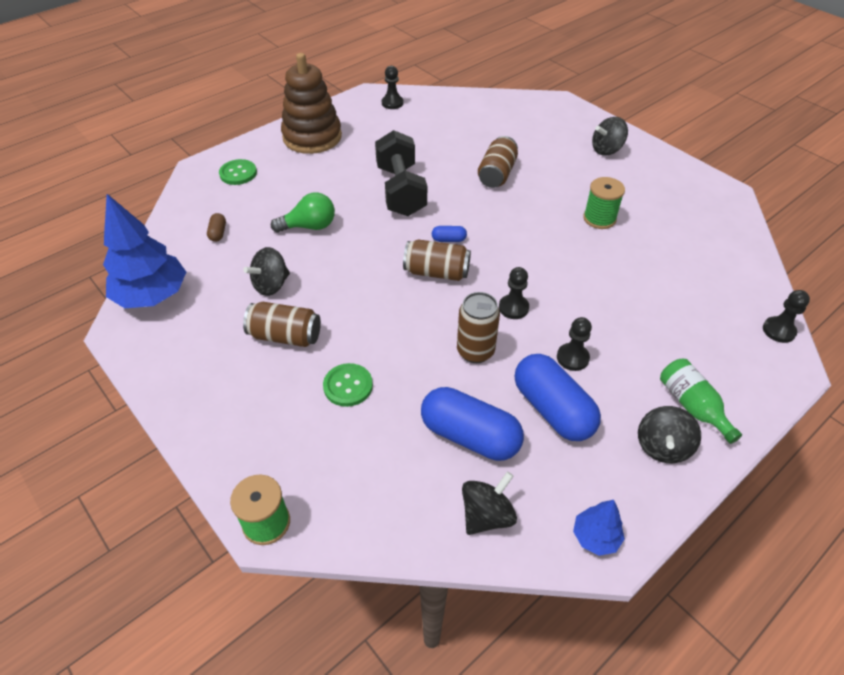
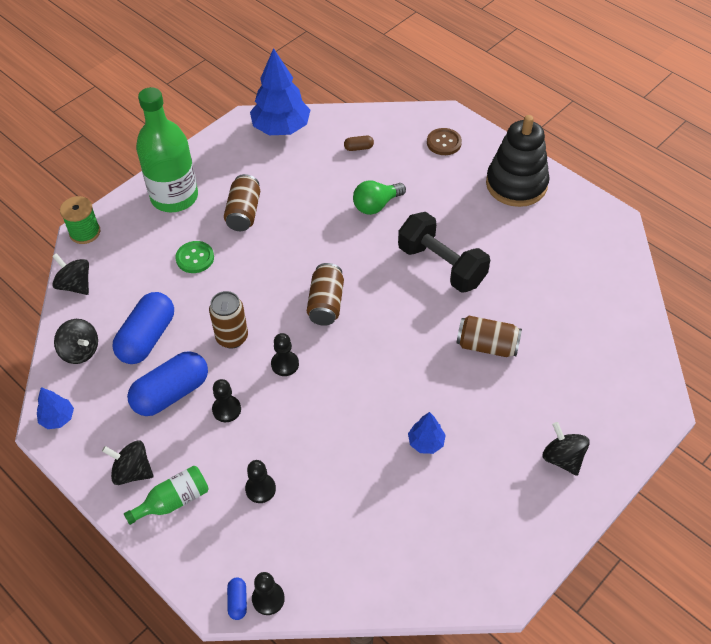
camera: 85 degrees right, 5 degrees up
(232, 409) = (174, 197): none -> green bottle
(238, 173) = (444, 143): green button -> brown button
(271, 285) = (299, 194): black spinning top -> black spinning top (75, 285)
(309, 226) = (376, 205): green light bulb -> green light bulb turned 75 degrees clockwise
(312, 137) = (516, 184): brown stacking toy -> black stacking toy
(392, 103) = (601, 241): black pawn -> black pawn (260, 489)
(401, 191) = (441, 265): black dumbbell -> black dumbbell turned 60 degrees clockwise
(449, 239) = (372, 310): blue capsule -> blue capsule (238, 601)
(599, 218) = (426, 442): green spool -> blue tree

